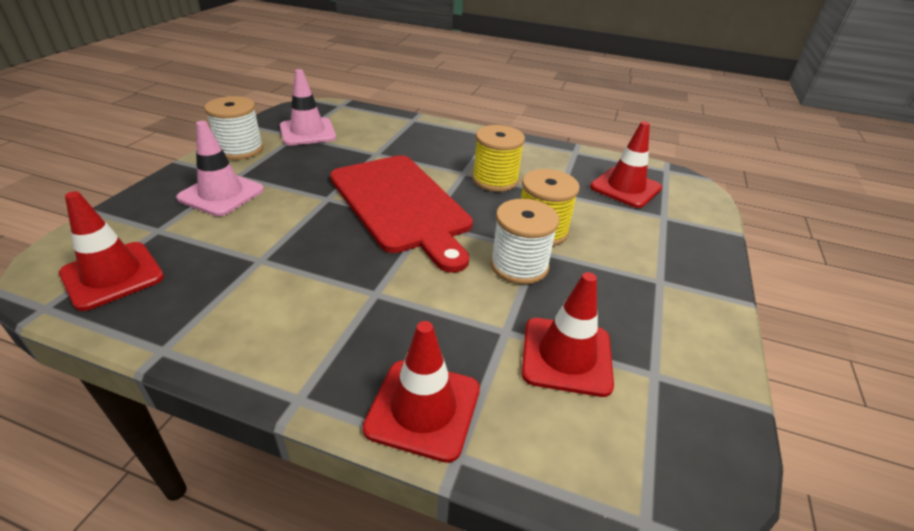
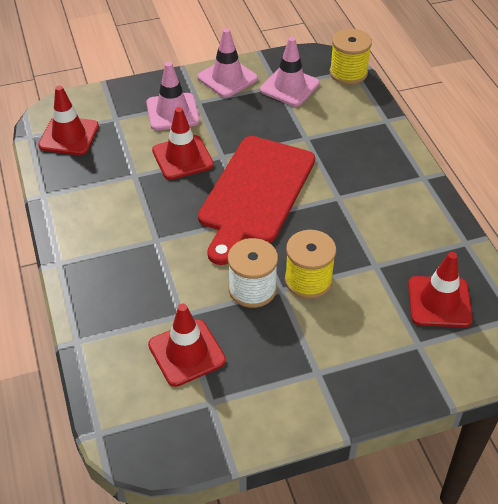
camera: 55 degrees right, 10 degrees up
(240, 149) = (227, 78): white spool -> pink traffic cone
(423, 408) = (93, 312): red traffic cone -> red traffic cone (182, 157)
(495, 180) = (349, 220): yellow spool -> yellow spool (348, 73)

